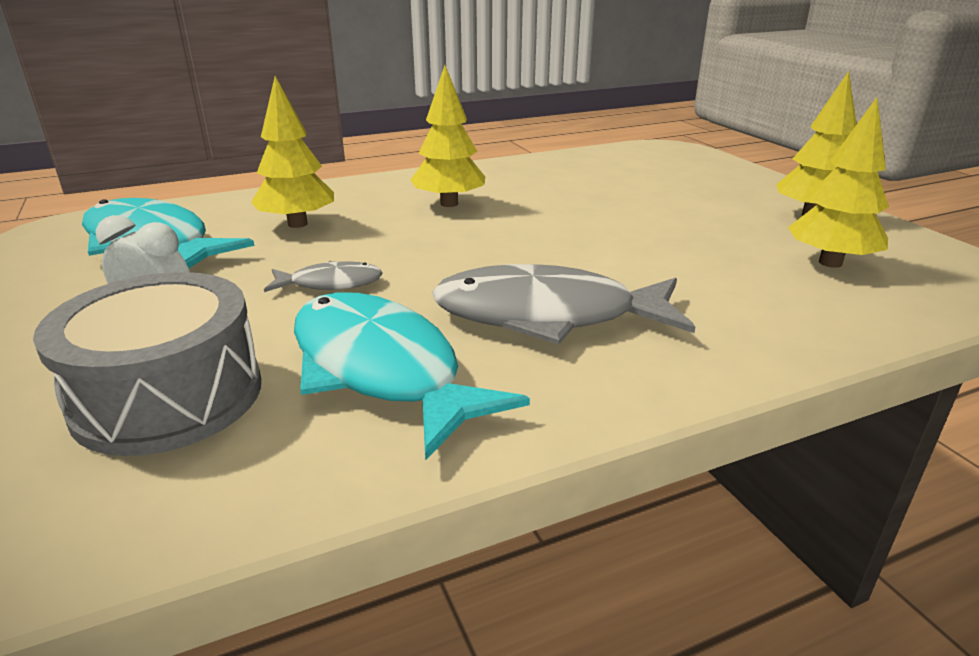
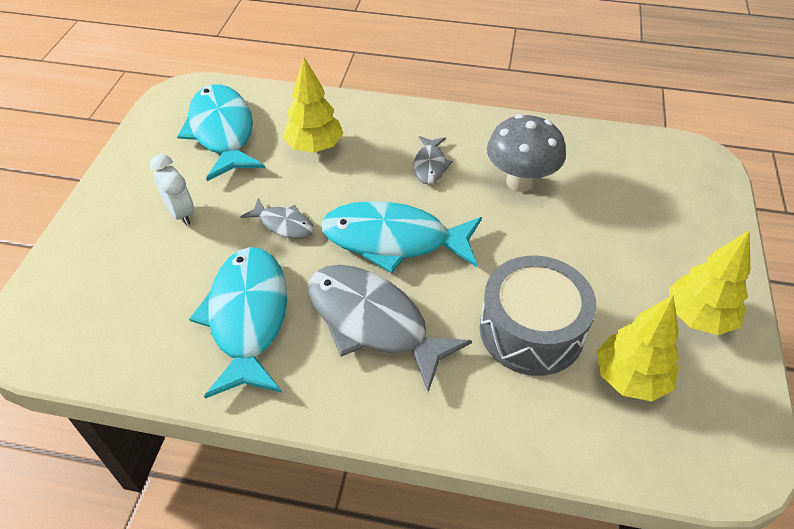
camera: 35 degrees right, 20 degrees up
(168, 396) = (146, 282): grey drum -> grey drum (531, 330)
(449, 203) = (430, 165): yellow tree -> grey fish
(481, 255) = (393, 240): none -> turquoise fish
(550, 191) = (520, 181): none -> grey mushroom

